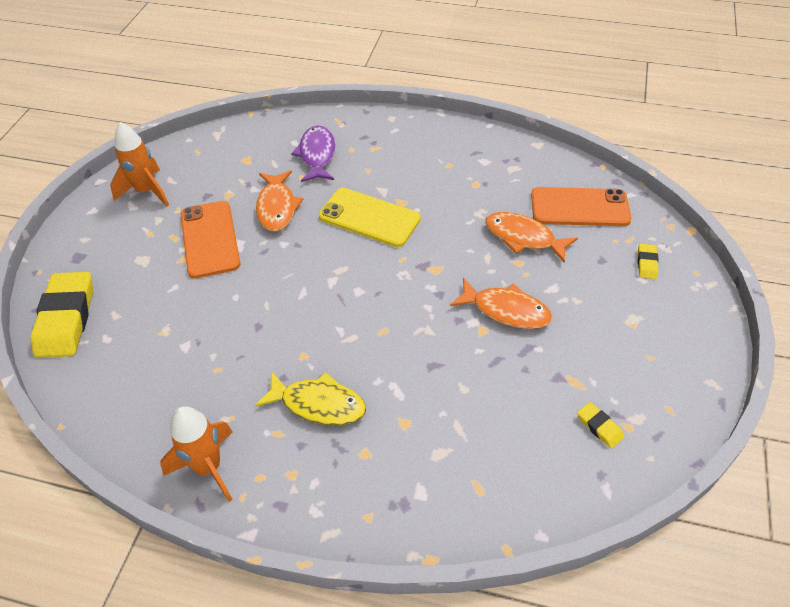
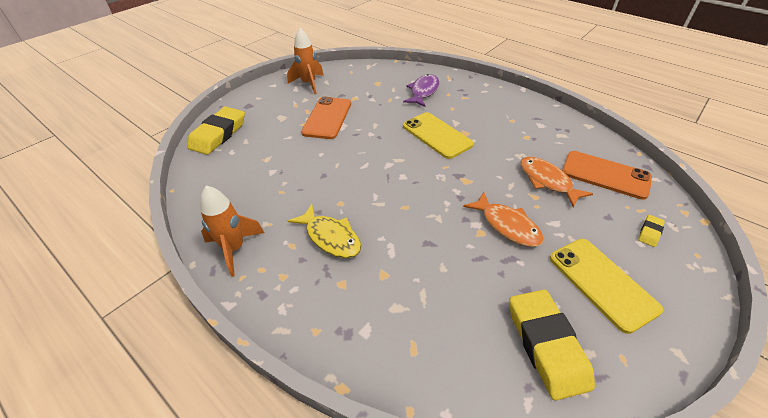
camera: 25 degrees right, 5 degrees down
(277, 207) = (379, 112): orange fish -> none
(599, 427) = (546, 345): yellow eraser -> yellow eraser, size x2.25
(623, 339) = (602, 283): none -> yellow phone

